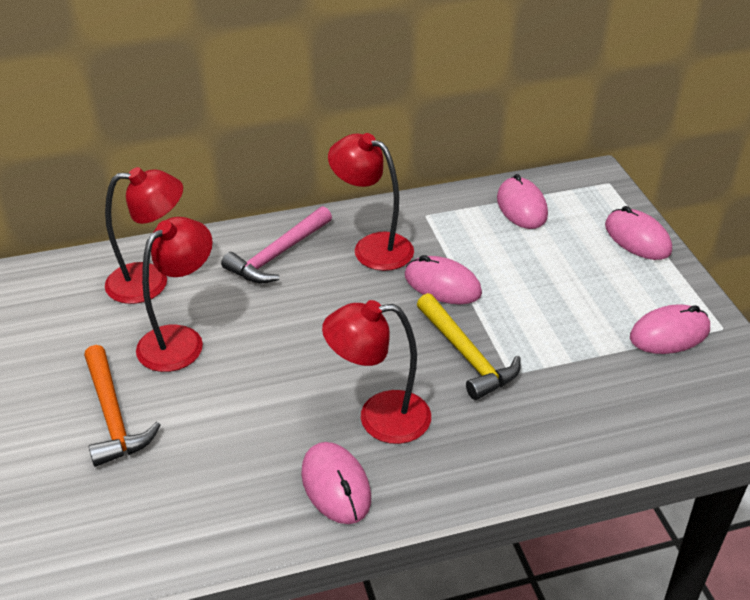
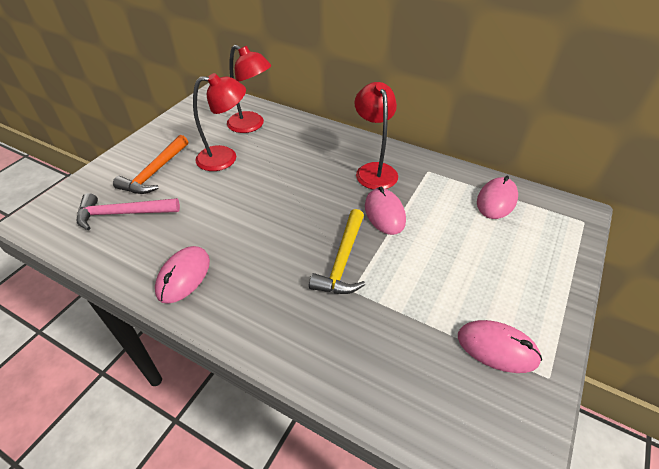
camera: 45 degrees right, 5 degrees up
(277, 255) = (322, 146): pink hammer -> pink hammer (123, 213)
(379, 418) = (251, 259): red lamp -> none
(637, 238) = (558, 269): pink mouse -> none

